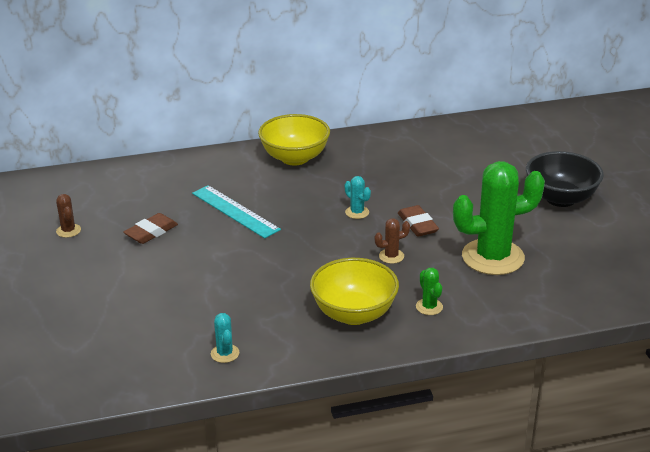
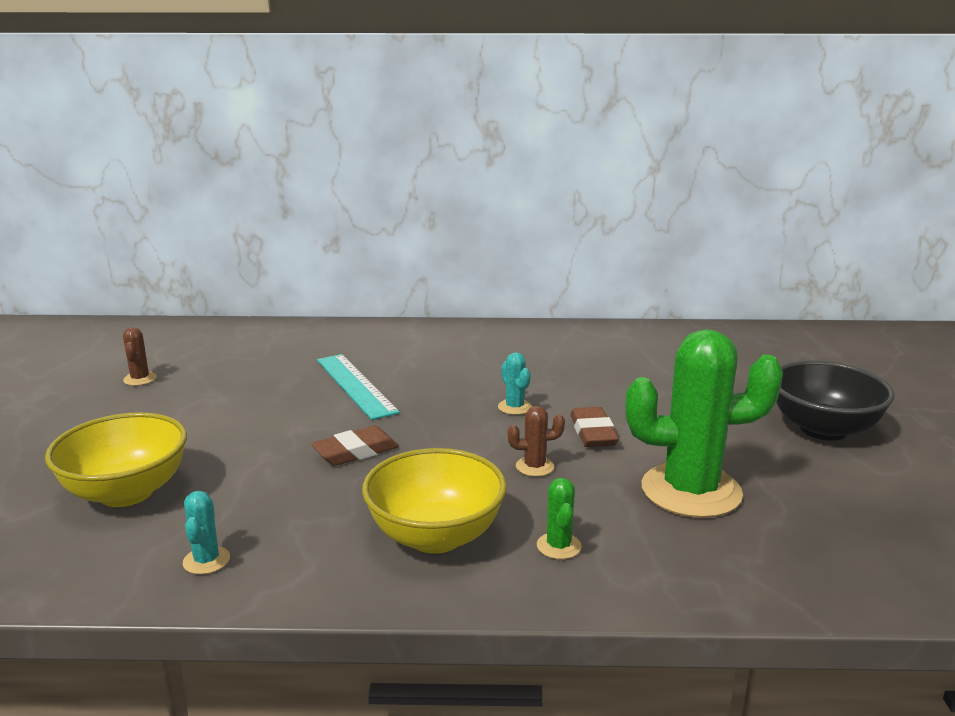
camera: 15 degrees right, 10 degrees down
(151, 232) = (234, 393): brown eraser -> brown eraser (356, 452)
(295, 158) = (468, 340): yellow bowl -> yellow bowl (126, 492)

